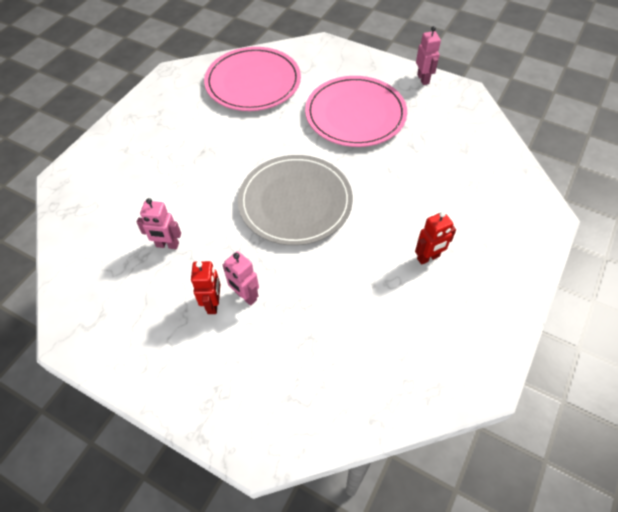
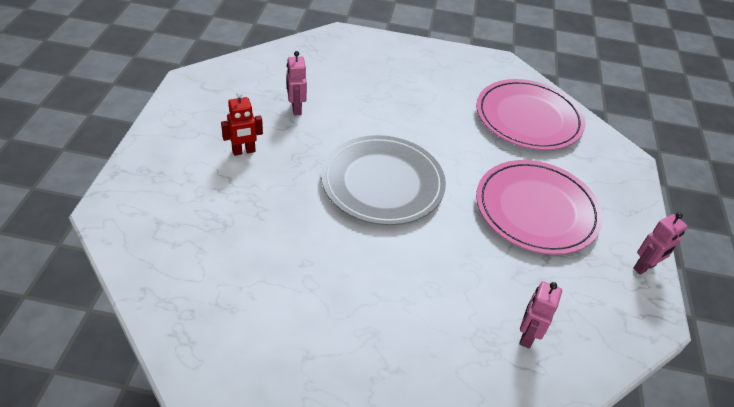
camera: 65 degrees right, 10 degrees down
(245, 296) = (258, 170): pink robot -> pink robot (527, 336)
(428, 258) = (355, 311): red robot -> none

